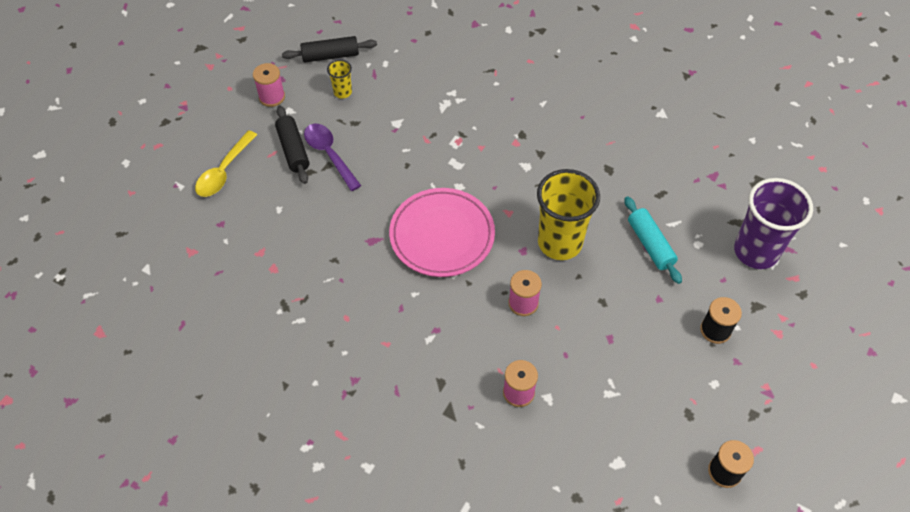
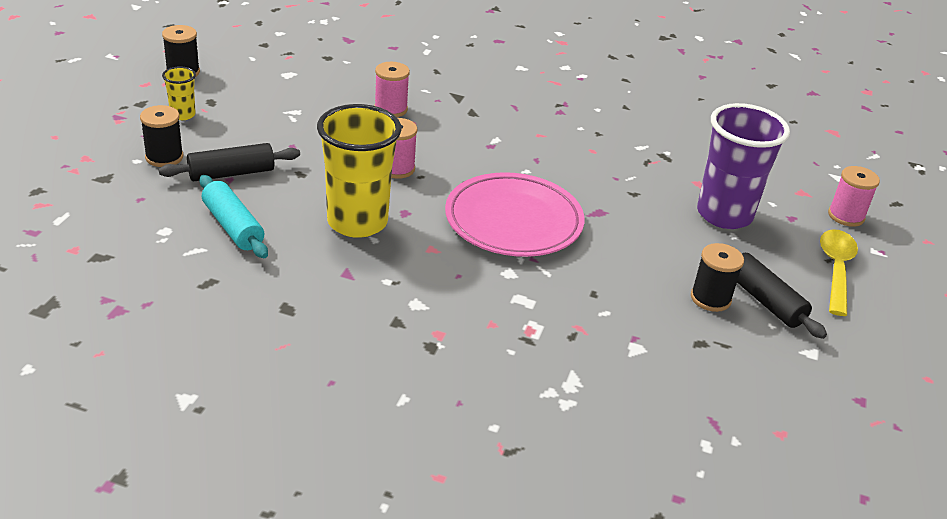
camera: 165 degrees right, 20 degrees down
(272, 97) = (852, 370): pink spool -> pink spool (846, 216)
(329, 154) = (710, 298): purple spoon -> black spool
(330, 56) = (810, 450): black rolling pin -> black rolling pin (231, 173)
(342, 92) = (748, 387): yellow cup -> yellow cup (183, 115)
(755, 251) = (83, 227): purple cup -> purple cup (724, 215)

